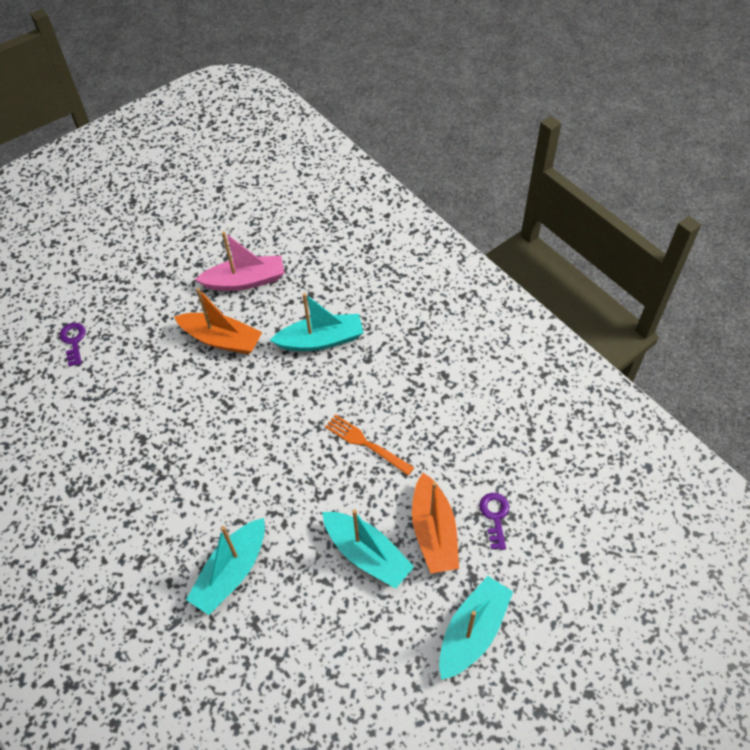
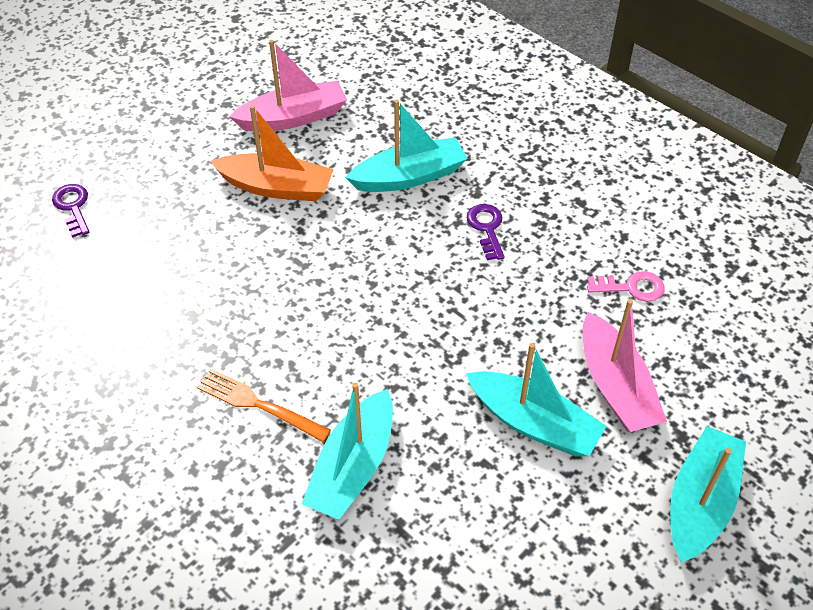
camera: 10 degrees left, 5 degrees down
(365, 443) = (498, 291): orange fork -> orange fork (258, 404)
(433, 532) = (615, 386): orange boat -> pink boat
(465, 452) = (631, 287): none -> pink key
(495, 516) = (690, 359): purple key -> purple key (486, 228)

